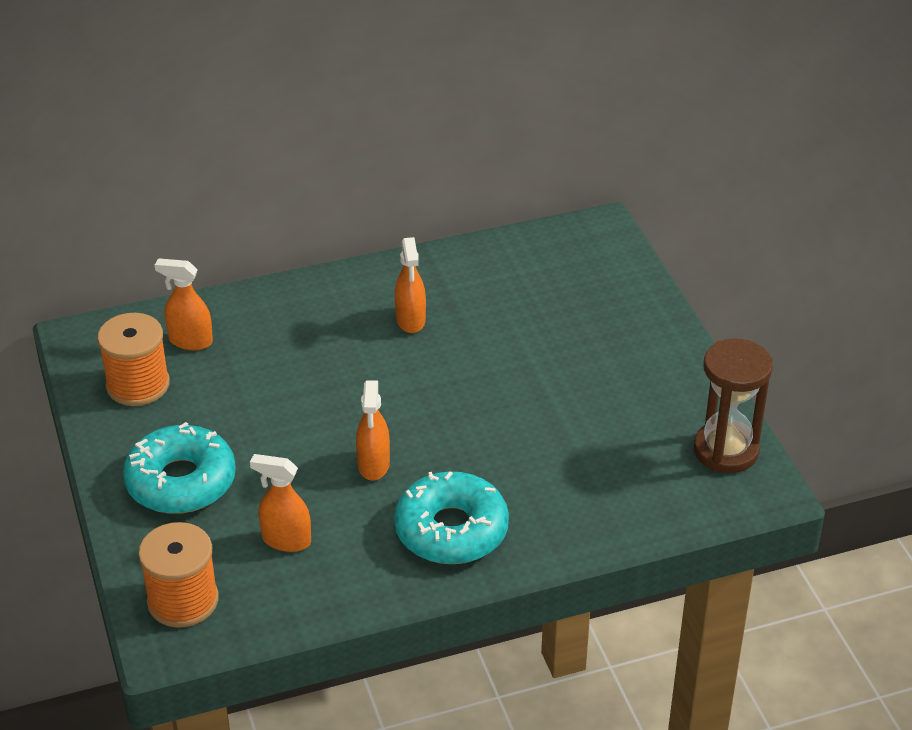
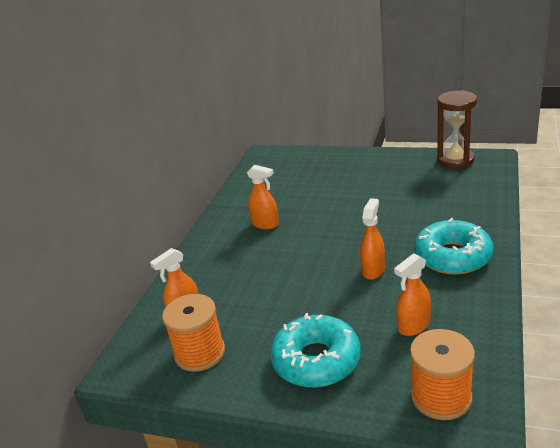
camera: 50 degrees left, 10 degrees down
(373, 465) = (373, 270): orange spray bottle -> orange spray bottle turned 105 degrees counterclockwise

